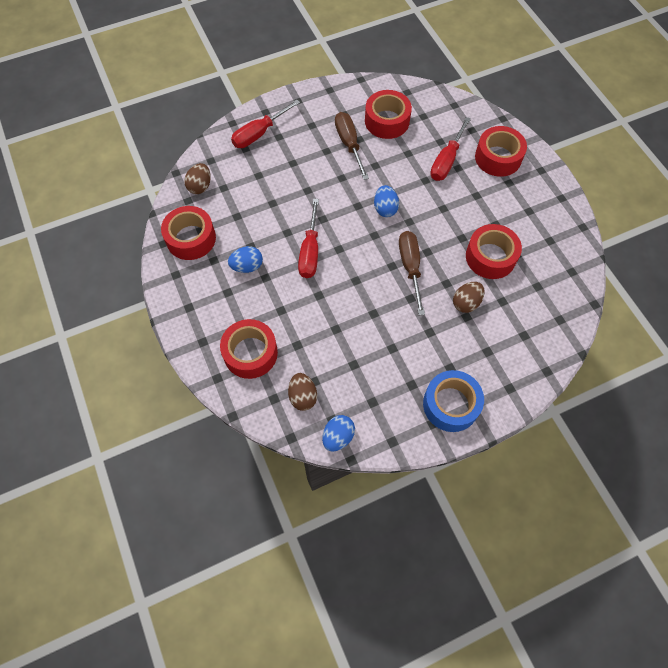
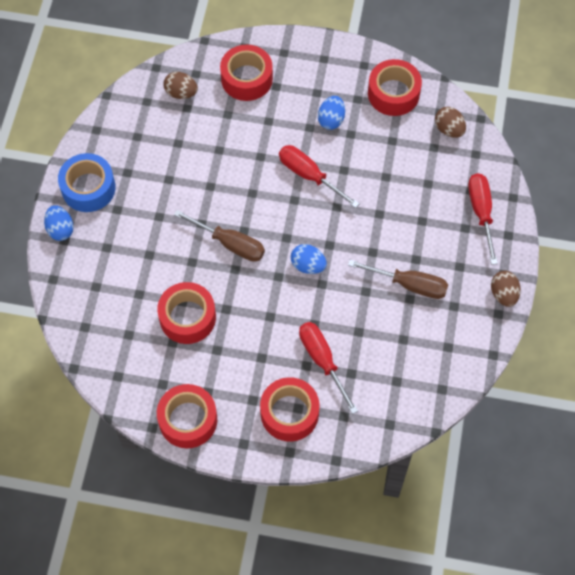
camera: 125 degrees right, 0 degrees up
(338, 437) = (130, 97): blue egg -> blue egg (60, 229)
(387, 121) = (415, 340): red tape -> red tape (188, 420)
(466, 303) = (161, 263): brown egg -> brown egg (503, 294)

